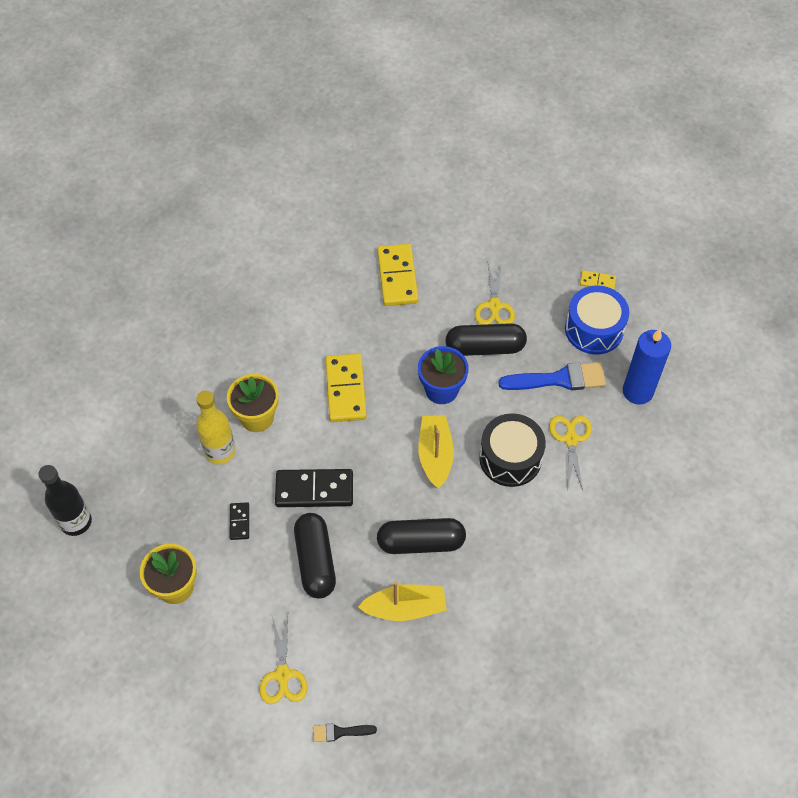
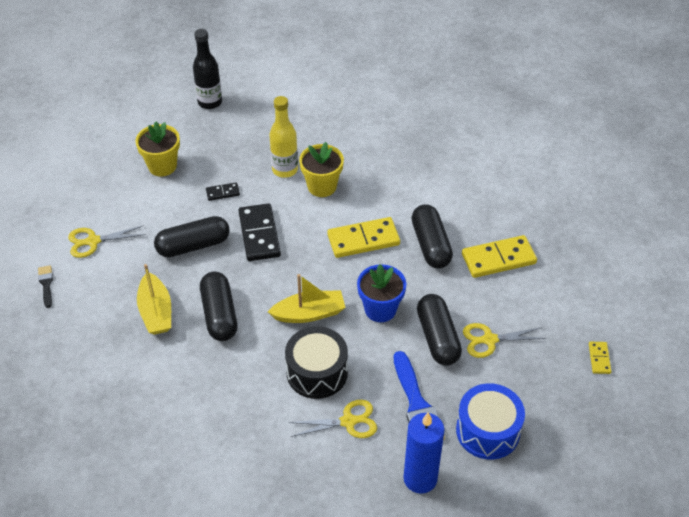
camera: 80 degrees right, 10 degrees down
(366, 330) = (431, 245): none -> black capsule
(597, 281) = (551, 429): yellow domino -> yellow domino (599, 358)

